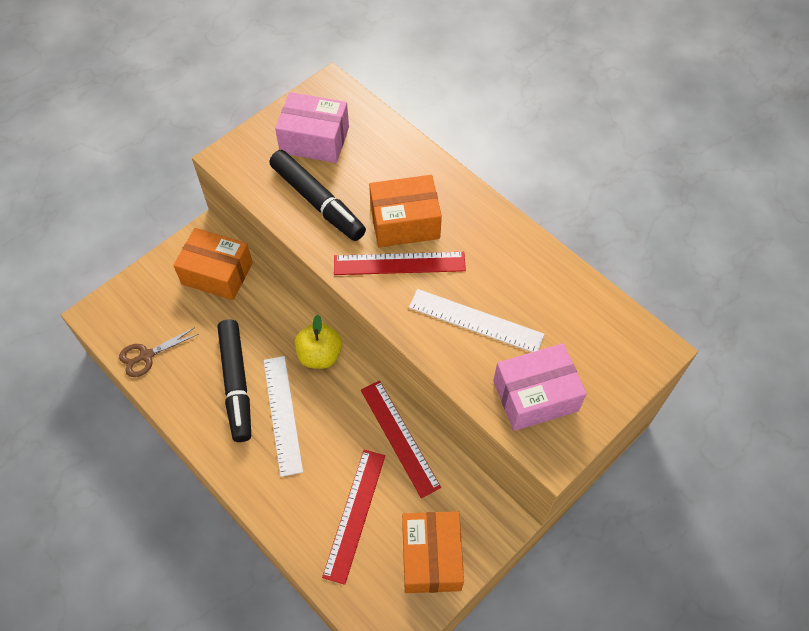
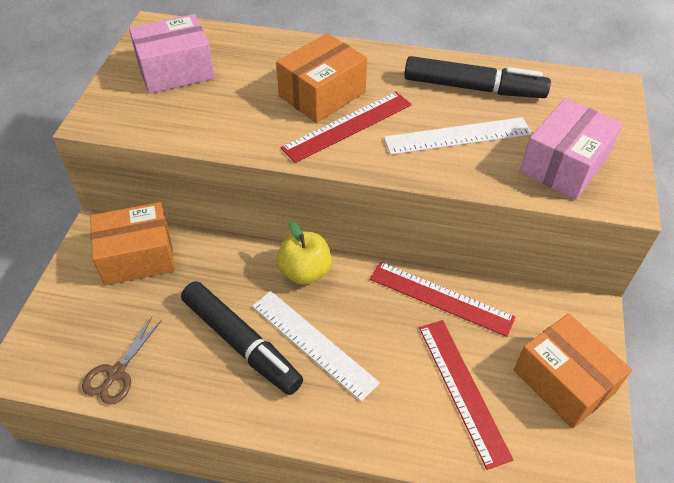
camera: 35 degrees left, 10 degrees down
(318, 202) = (223, 114): black marker -> black marker (473, 88)

